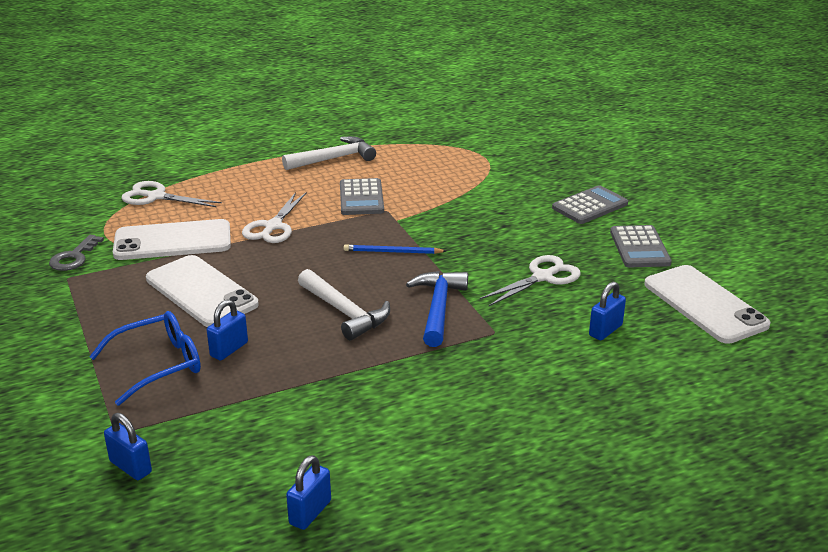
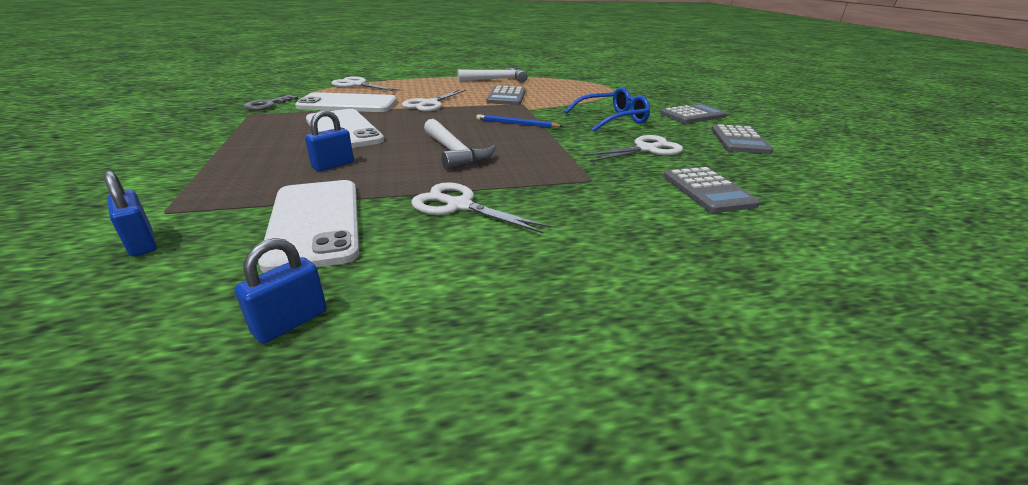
camera: 10 degrees right, 0 degrees up
(159, 364) = (262, 168): blue glasses -> blue glasses (612, 119)
(382, 384) = (459, 206): none -> white scissors
(438, 308) = (541, 159): blue hammer -> none
(605, 330) = (707, 190): blue padlock -> grey calculator
(705, 304) = (814, 182): white phone -> white phone (315, 223)

